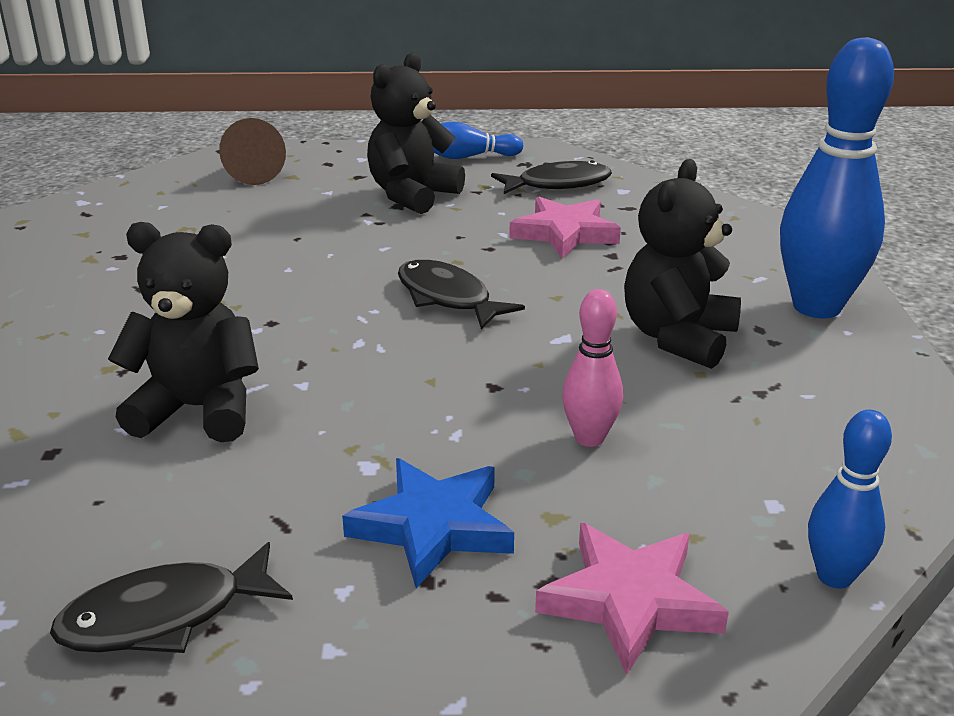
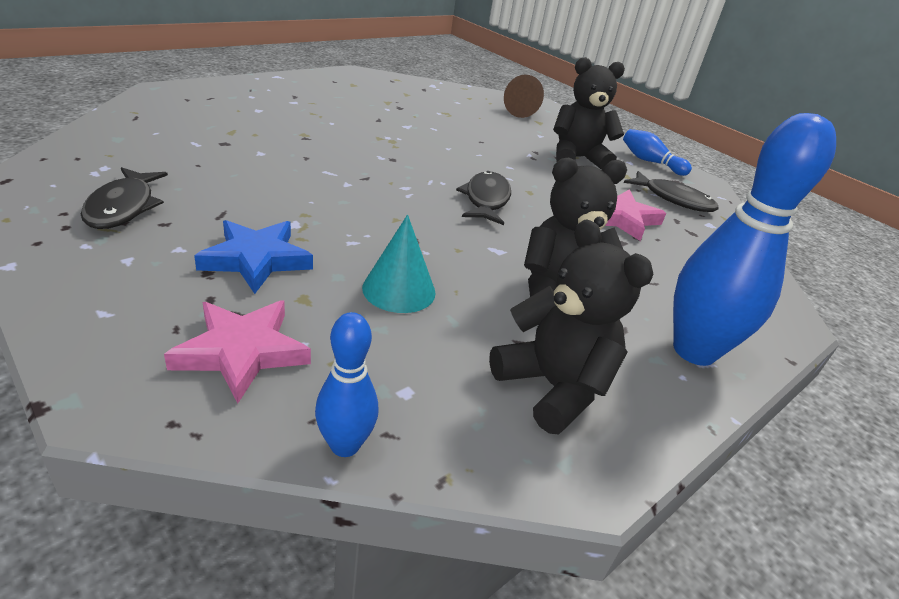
camera: 45 degrees right, 5 degrees up
(165, 616) = (123, 207): black fish -> black fish turned 120 degrees counterclockwise
(198, 409) = (294, 164): black teddy bear -> black teddy bear (553, 387)
(589, 438) = (399, 290): pink bowling pin -> turquoise cone

